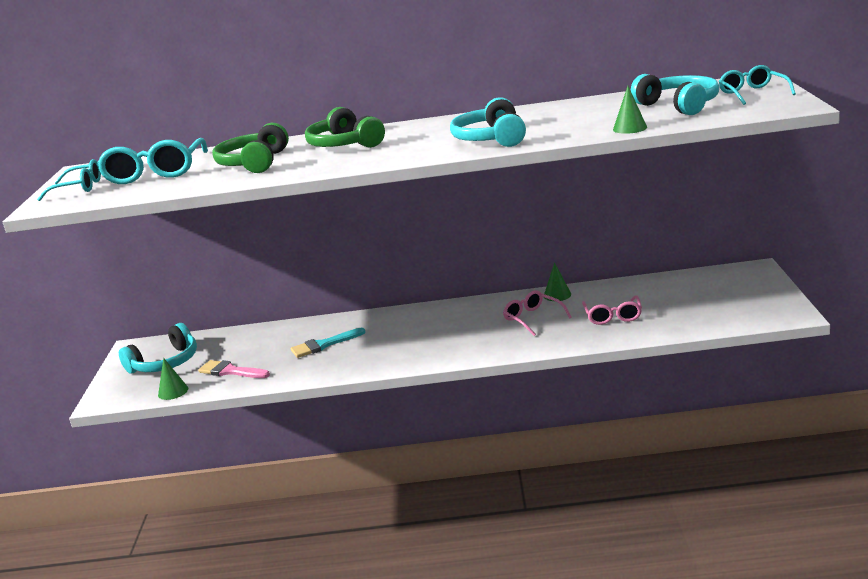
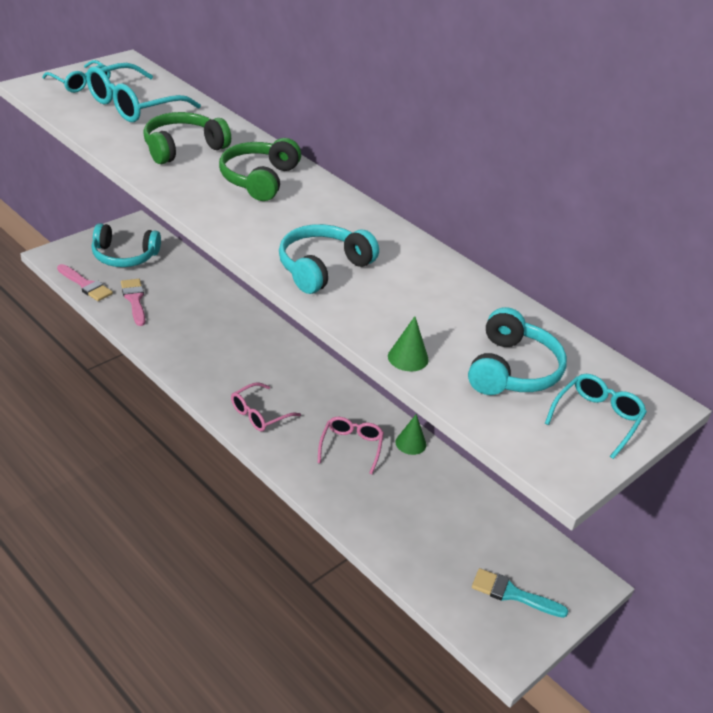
camera: 40 degrees right, 15 degrees up
(173, 391) = (86, 285): green cone -> pink brush
(323, 345) = (210, 331): turquoise brush -> turquoise brush (512, 594)
(613, 316) = (397, 505): pink glasses -> pink glasses (259, 414)

